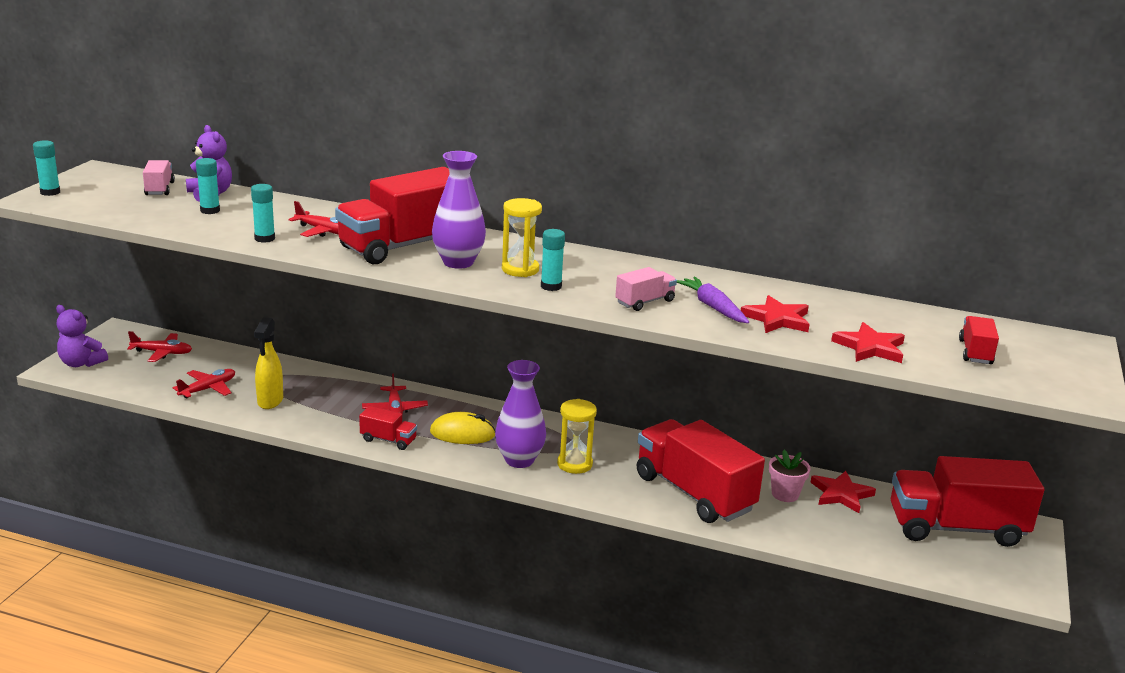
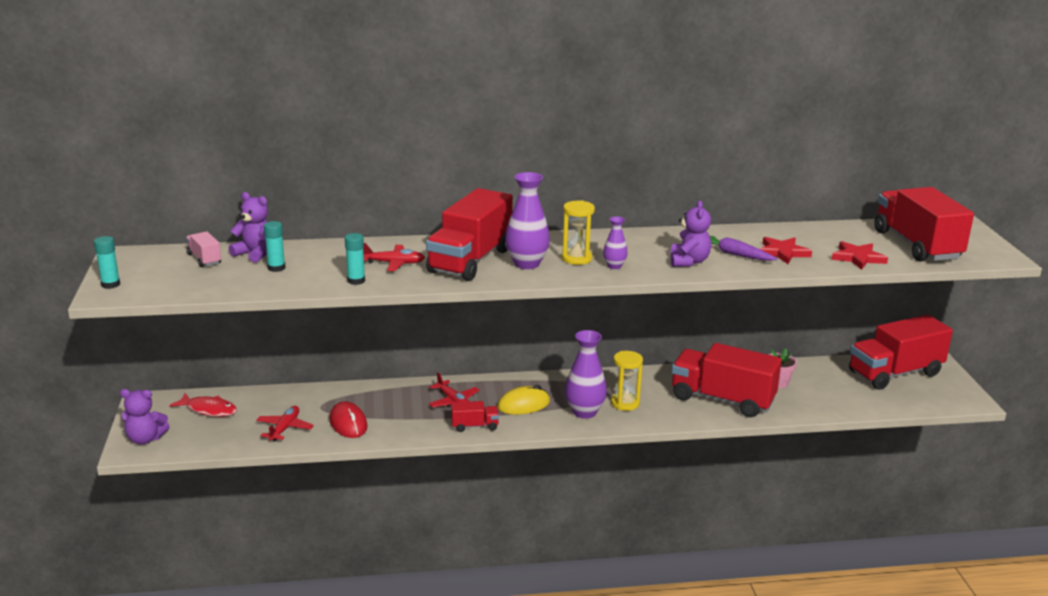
camera: 25 degrees left, 0 degrees up
(162, 353) = (209, 410): red plane -> red fish
(270, 401) = (348, 423): yellow spray bottle -> red mouse
(551, 286) = (614, 266): turquoise glue stick -> purple vase
(645, 302) = (689, 262): pink truck -> purple teddy bear
(841, 494) = (810, 372): red star -> none
(975, 352) = (916, 245): red truck -> red truck, size x2.25

